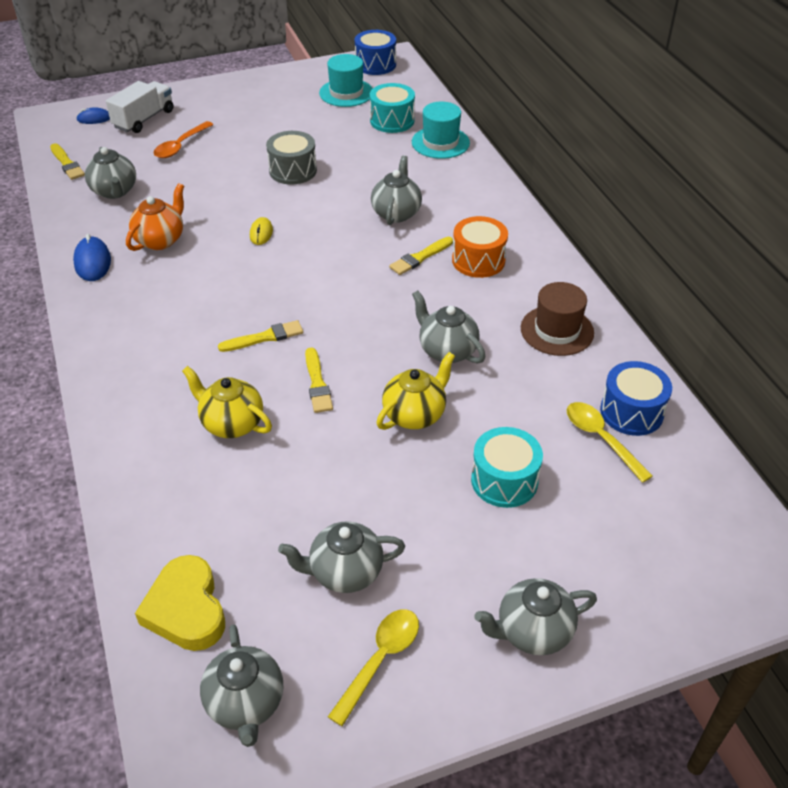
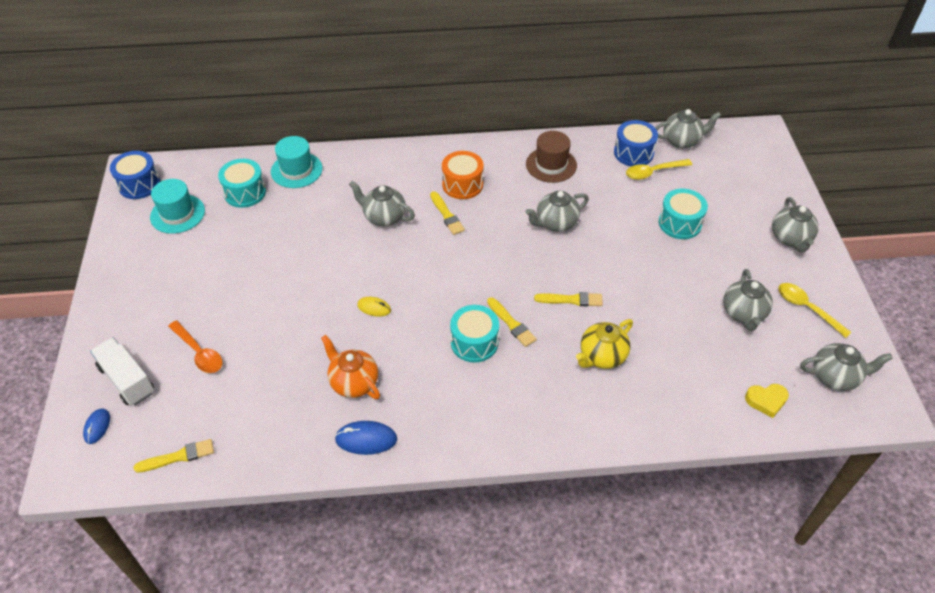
camera: 75 degrees left, 5 degrees up
(115, 191) = (255, 415): grey teapot -> grey teapot (682, 141)
(186, 609) = (766, 401): yellow heart -> yellow heart, size x0.62
(230, 312) = (474, 342): none -> turquoise drum
(264, 337) = (511, 324): yellow brush -> yellow brush turned 150 degrees clockwise
(293, 170) = (289, 272): grey drum -> none
(415, 414) = (614, 253): yellow teapot -> none

